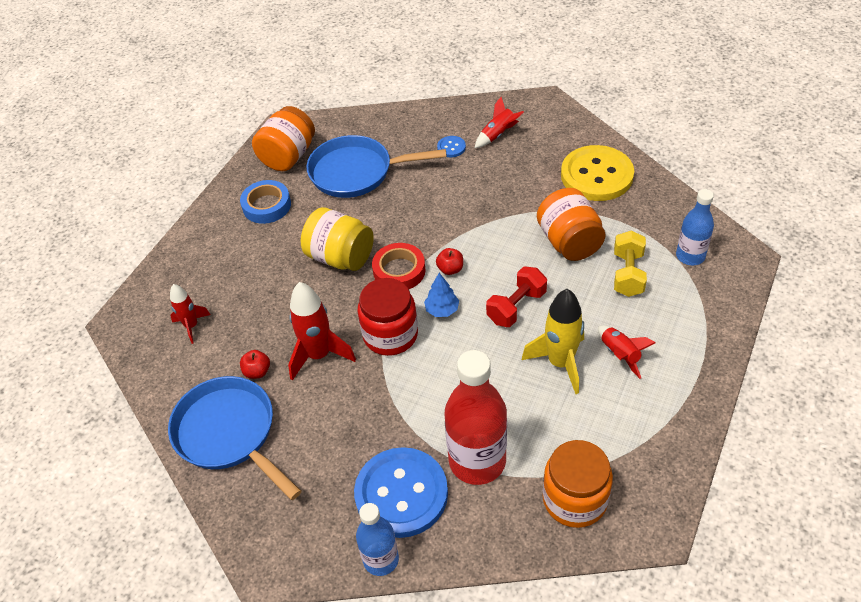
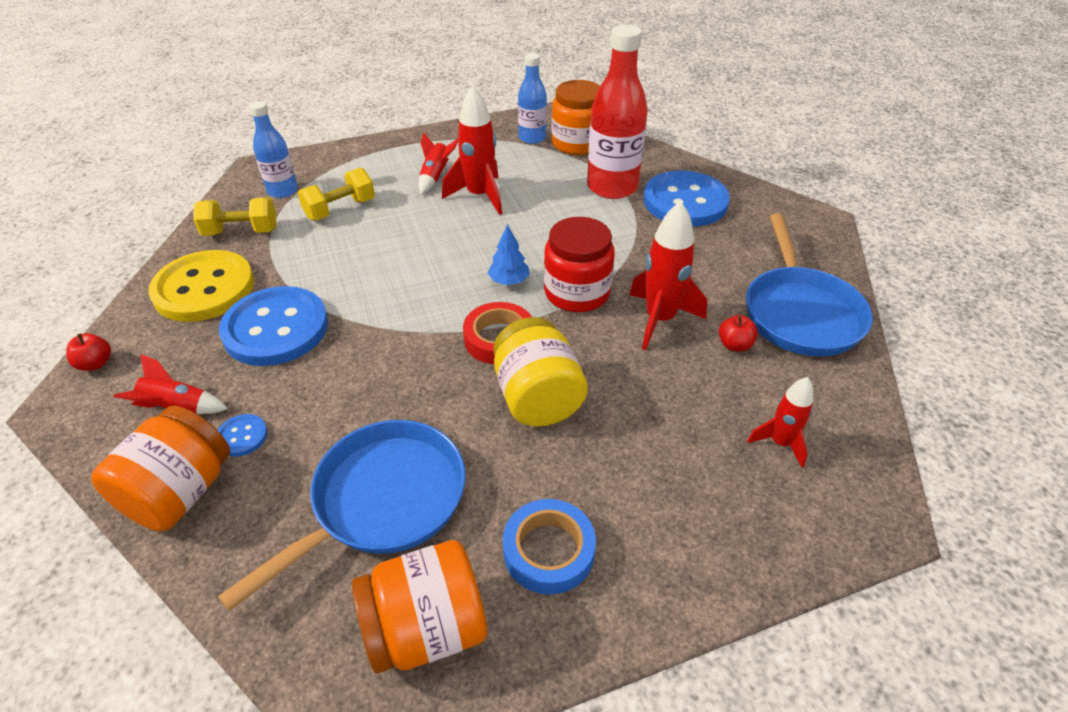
camera: 140 degrees left, 5 degrees down
(356, 172) = (382, 501): blue pan -> blue pan turned 90 degrees counterclockwise
(381, 559) = (733, 184): blue bottle -> blue bottle (532, 138)
(450, 269) = (454, 306): red apple -> red apple (95, 364)
(516, 307) = (450, 244): red dumbbell -> none
(521, 188) = (276, 328): none -> blue button
(560, 363) = (479, 196): yellow rocket -> red rocket
(569, 242) = (332, 256): orange jar -> orange jar (180, 493)
(650, 213) = (241, 232): none -> yellow dumbbell

